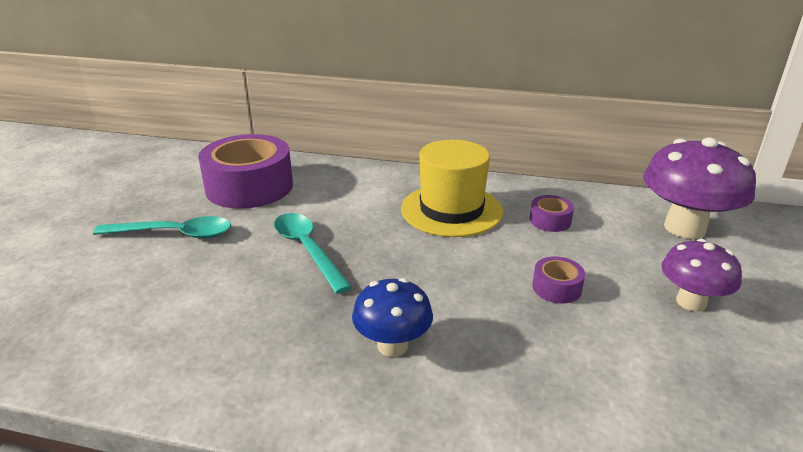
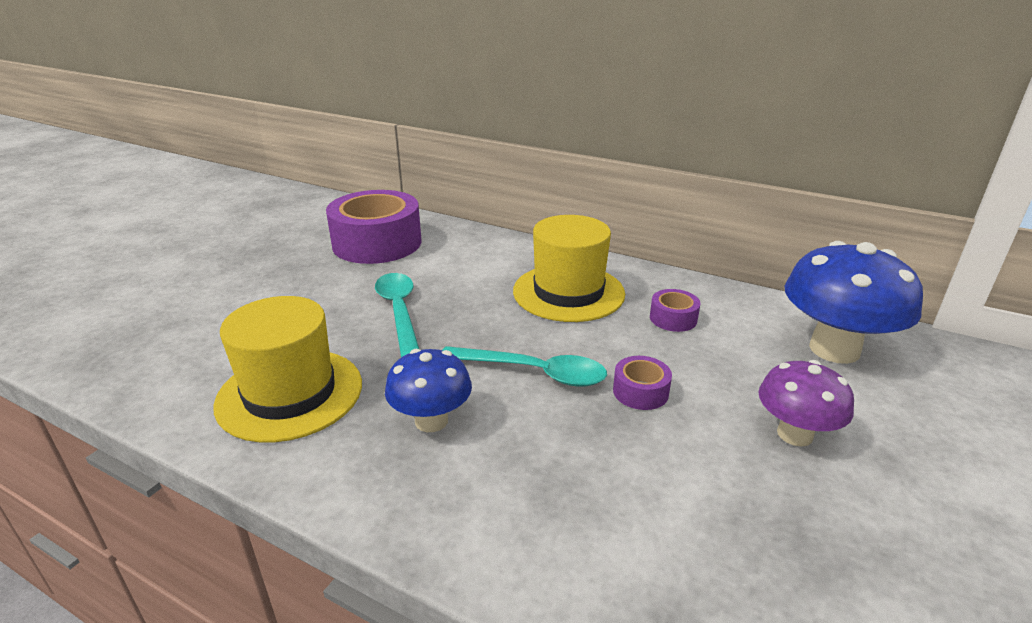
camera: 15 degrees right, 0 degrees up
(174, 234) = (284, 279): turquoise spoon -> turquoise spoon (534, 372)
(243, 345) = (290, 393): none -> yellow hat
(684, 228) = (834, 349): purple mushroom -> blue mushroom

